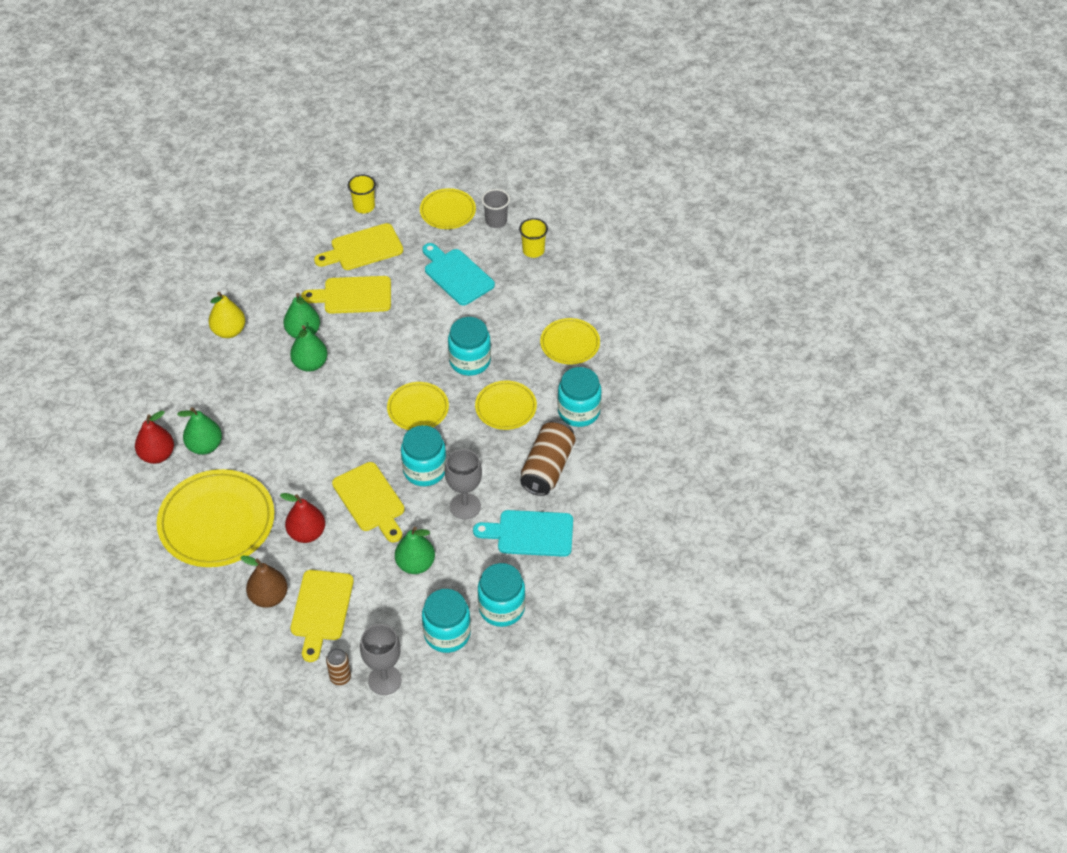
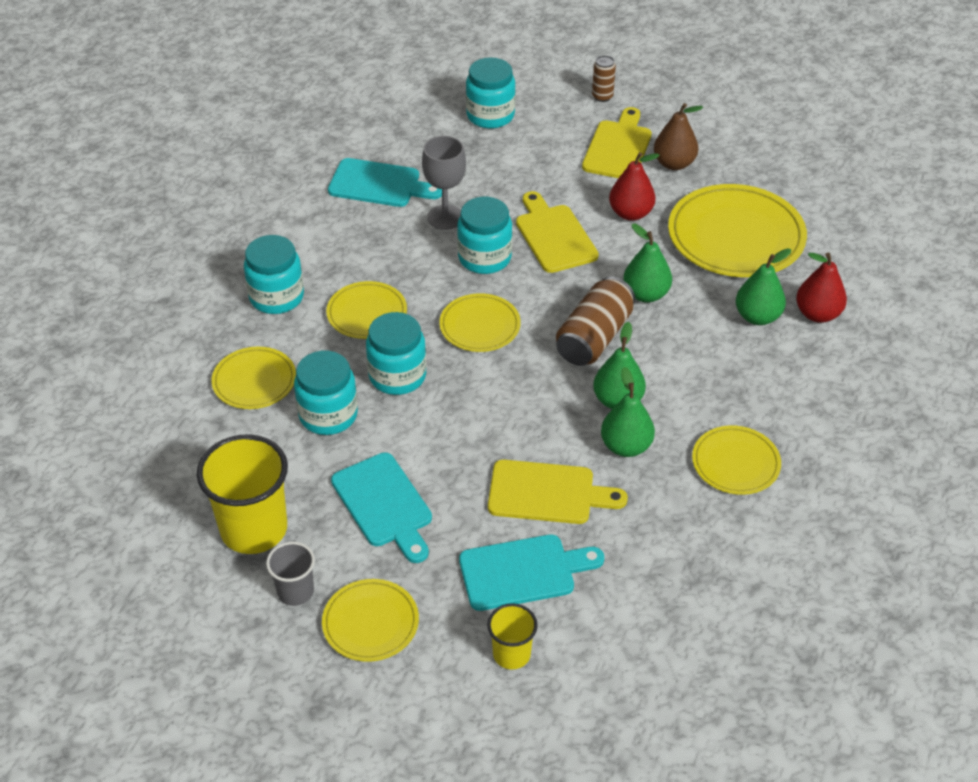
camera: 170 degrees left, 5 degrees down
(229, 331) = (735, 463): yellow pear -> yellow plate
(363, 248) = (523, 572): yellow cutting board -> turquoise cutting board
(384, 680) = (558, 90): grey goblet -> none
(415, 564) = (512, 173): green pear -> green pear (646, 294)
(501, 608) = (429, 128): turquoise jar -> turquoise jar (328, 415)
(533, 250) = (254, 529): yellow cup -> yellow cup, size x1.89
(547, 468) = (338, 242): brown can -> brown can (594, 337)

